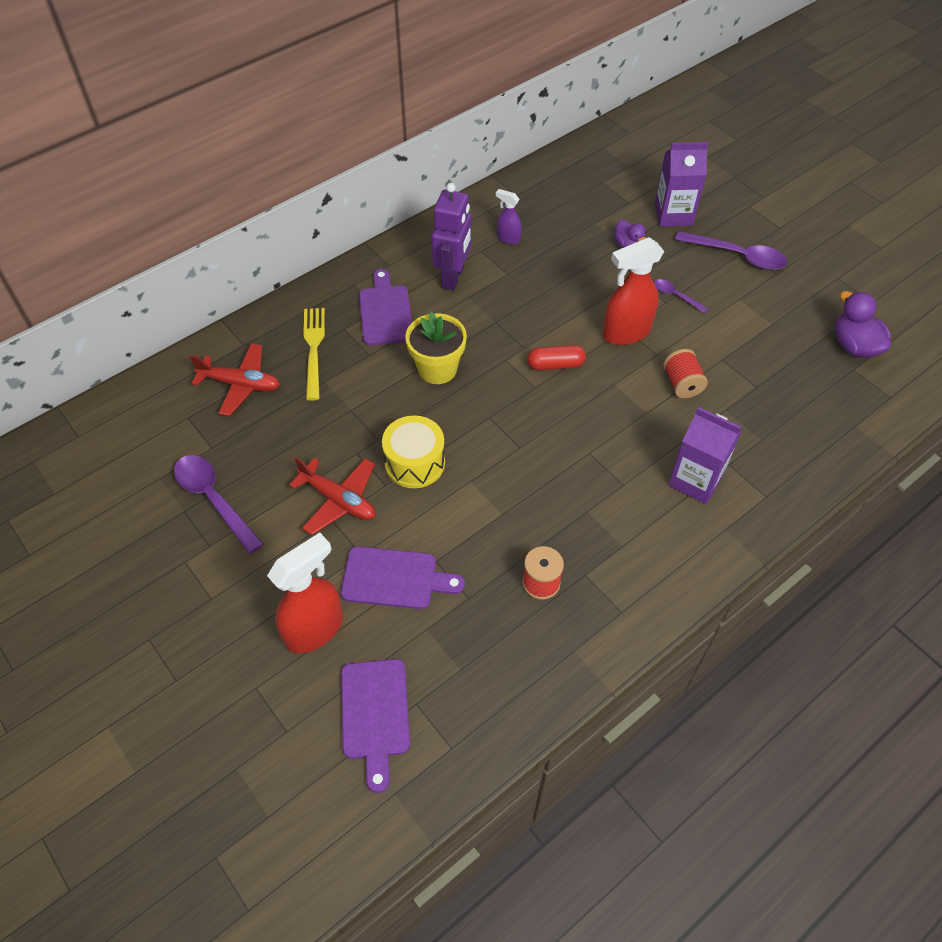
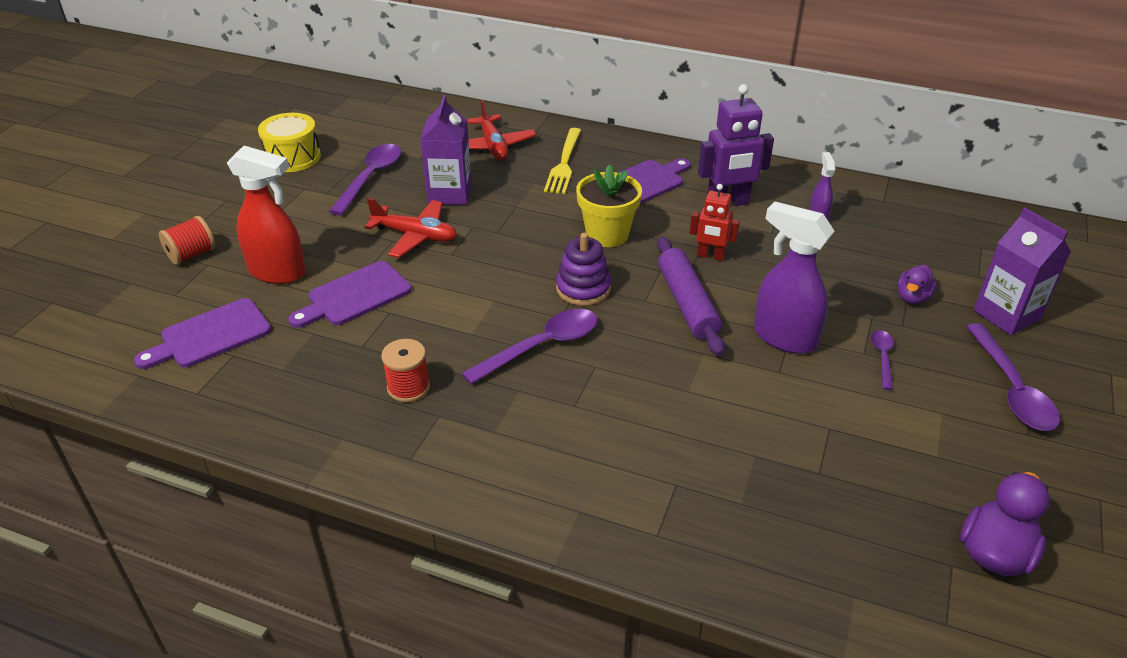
camera: 60 degrees right, 15 degrees down
(313, 348) = (564, 164): yellow fork -> yellow fork turned 135 degrees clockwise
(338, 500) = (415, 236): red plane -> red plane turned 75 degrees counterclockwise
(395, 578) = (355, 296): purple cutting board -> purple cutting board turned 75 degrees clockwise
(415, 463) = (488, 261): yellow drum -> yellow drum (293, 157)
(495, 417) = (583, 289): none -> purple stacking toy
(510, 322) = (710, 256): none -> red robot
(547, 475) = (541, 346): none -> purple spoon
(555, 365) = (687, 303): red capsule -> purple rolling pin
(626, 333) = (784, 337): red spray bottle -> purple spray bottle
(682, 384) = (756, 405): red spool -> red spool (192, 254)
(695, 480) = (628, 462): purple carton -> purple carton (450, 193)

